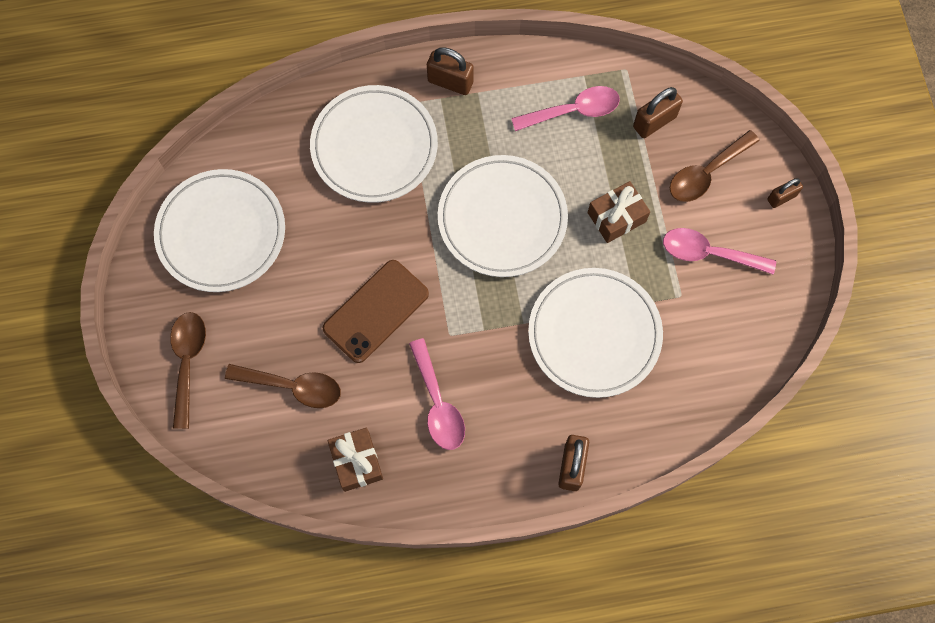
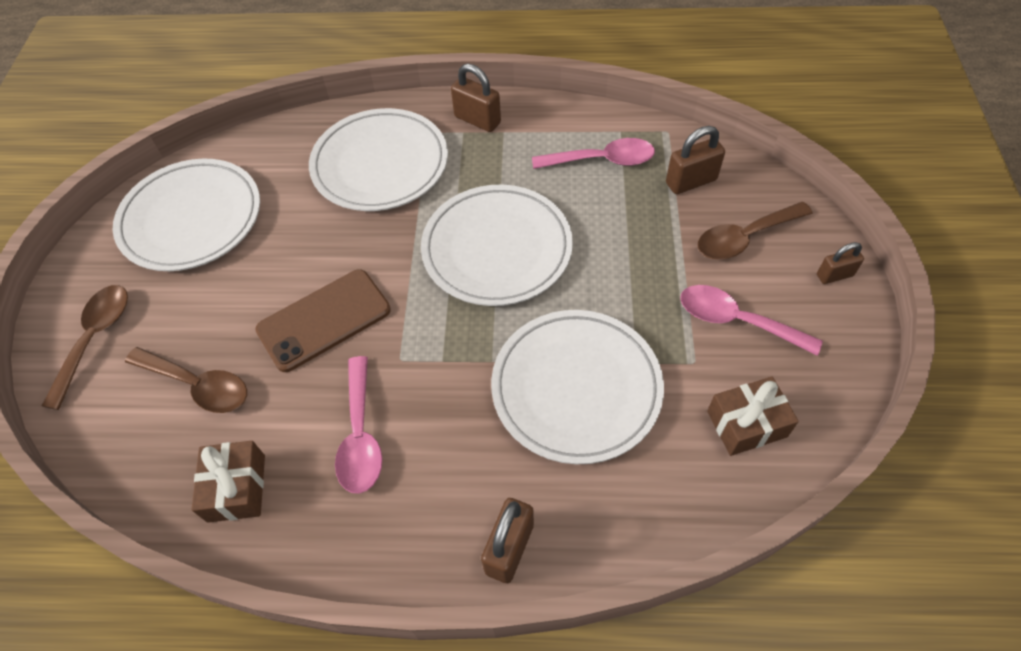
camera: 15 degrees right, 15 degrees down
(616, 217) = (630, 266): brown gift -> brown gift (746, 424)

